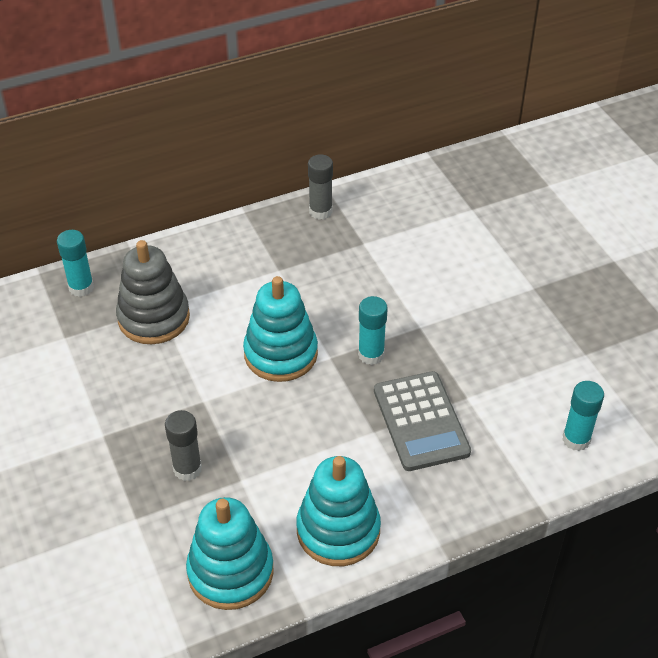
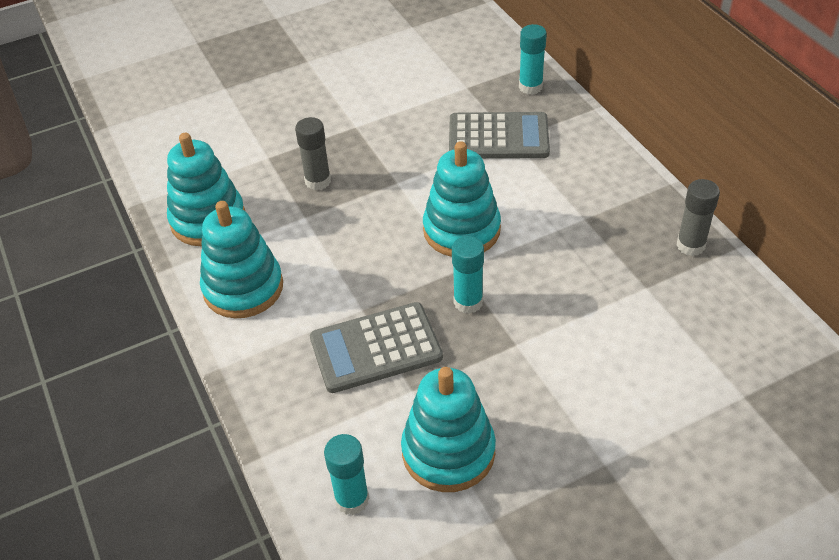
camera: 90 degrees right, 0 degrees up
(154, 318) = (498, 137): grey stacking toy -> grey calculator
(527, 376) = (448, 452): none -> turquoise stacking toy

